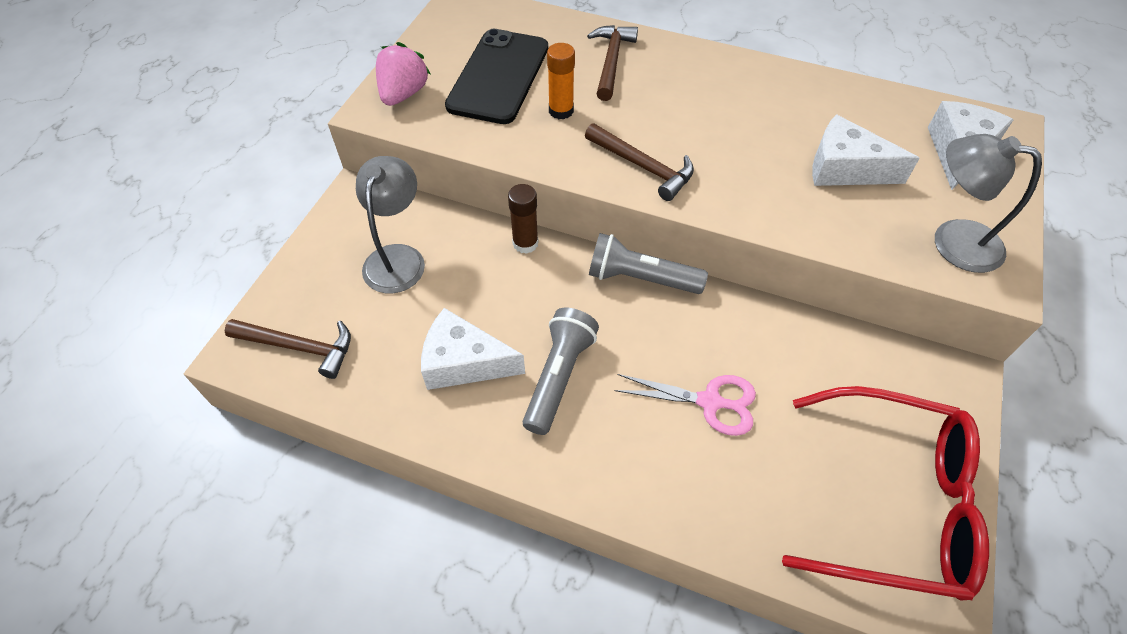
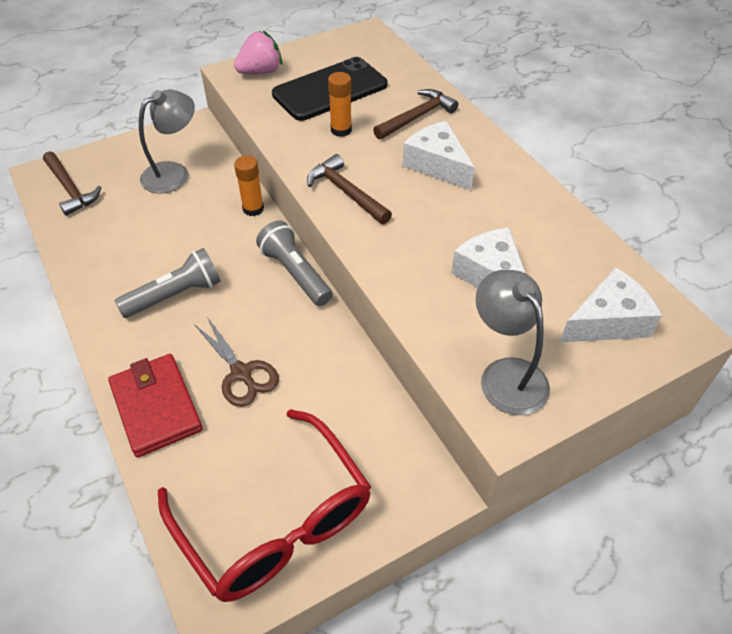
camera: 40 degrees right, 5 degrees down
(464, 362) = (136, 252): white cheese -> white cheese (437, 165)
(525, 243) = (253, 209): brown glue stick -> orange glue stick
(643, 167) = (346, 192): brown hammer -> brown hammer turned 150 degrees clockwise
(678, 492) = (156, 407): none -> red wallet
(710, 402) = (241, 373): pink scissors -> brown scissors

